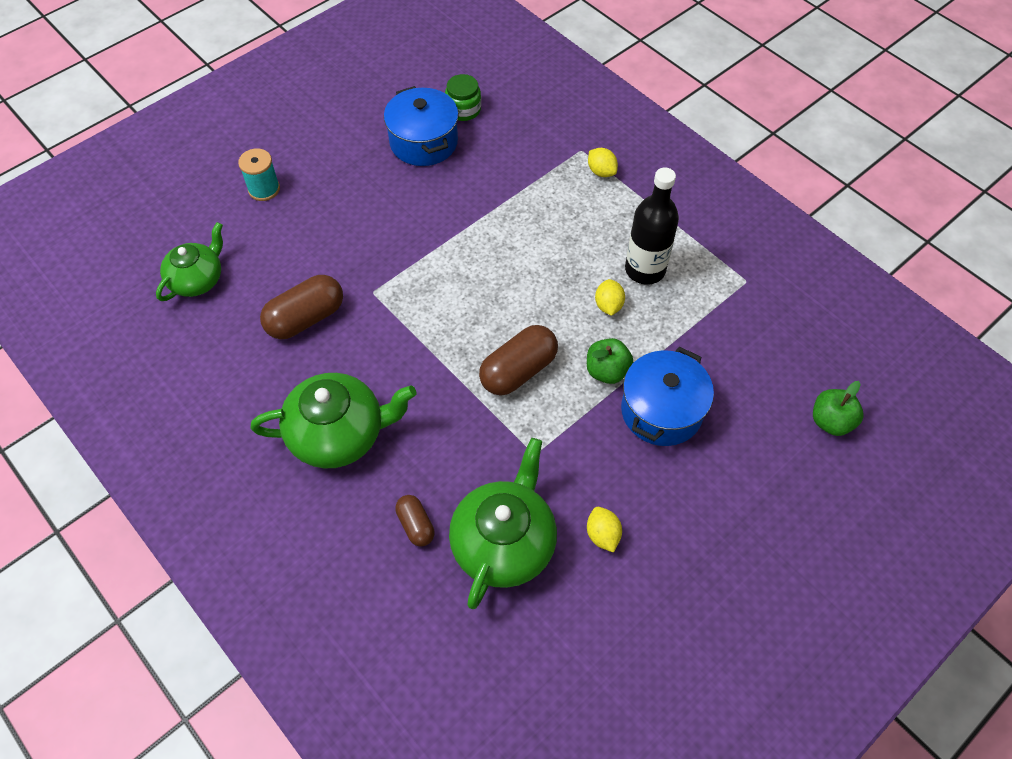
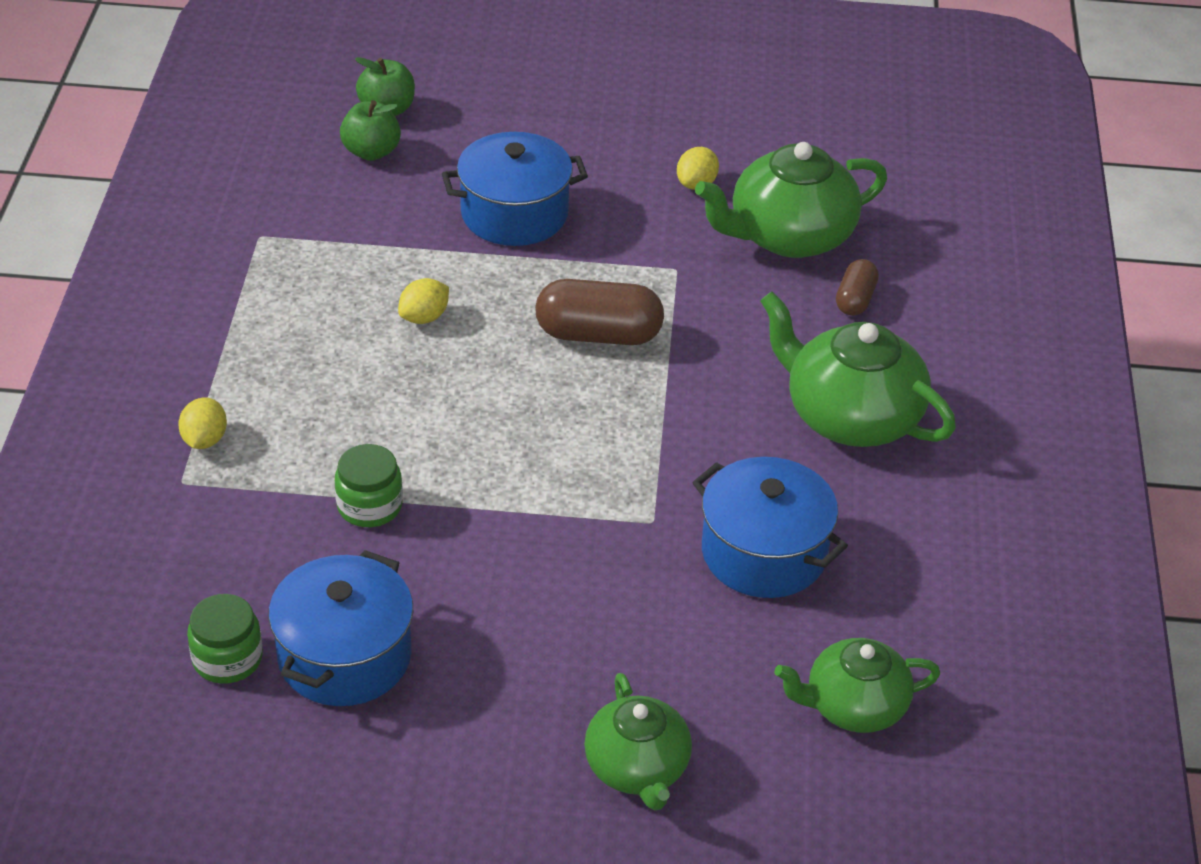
camera: 135 degrees left, 15 degrees down
(264, 189) = (637, 768): turquoise spool -> green teapot
(306, 318) = (764, 553): brown capsule -> blue pot
(497, 200) = (369, 506): none -> green jar
(607, 371) = (514, 273): green apple -> green apple (371, 152)
(645, 270) = (335, 317): black bottle -> none

